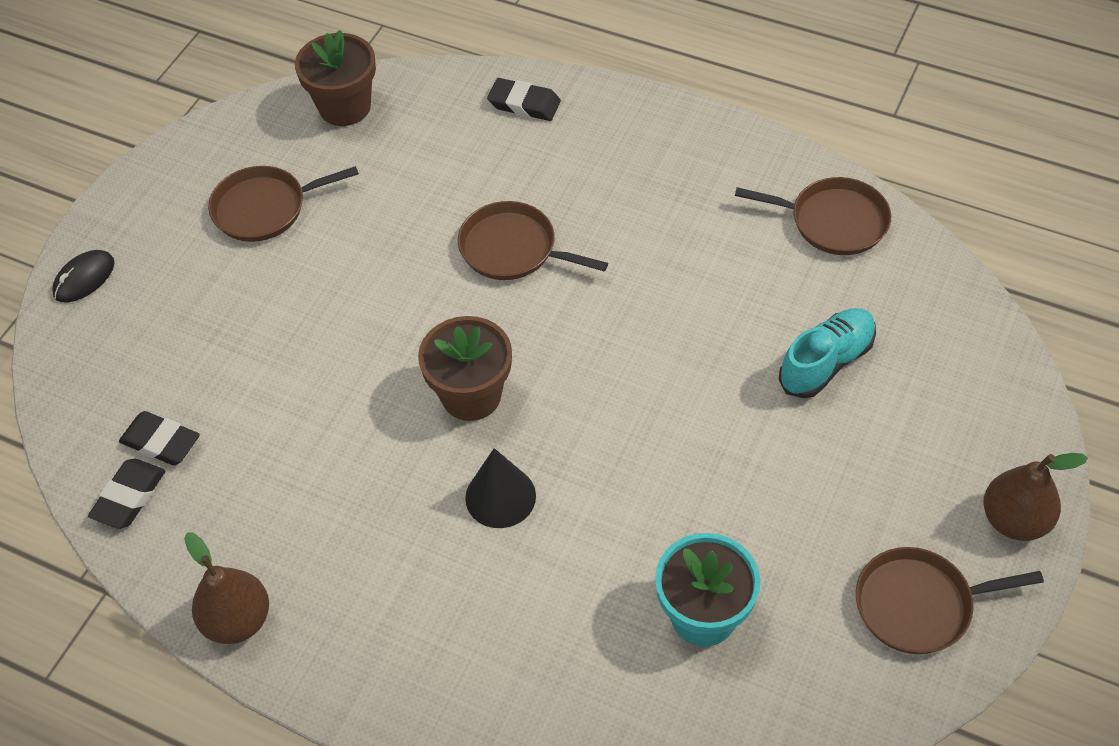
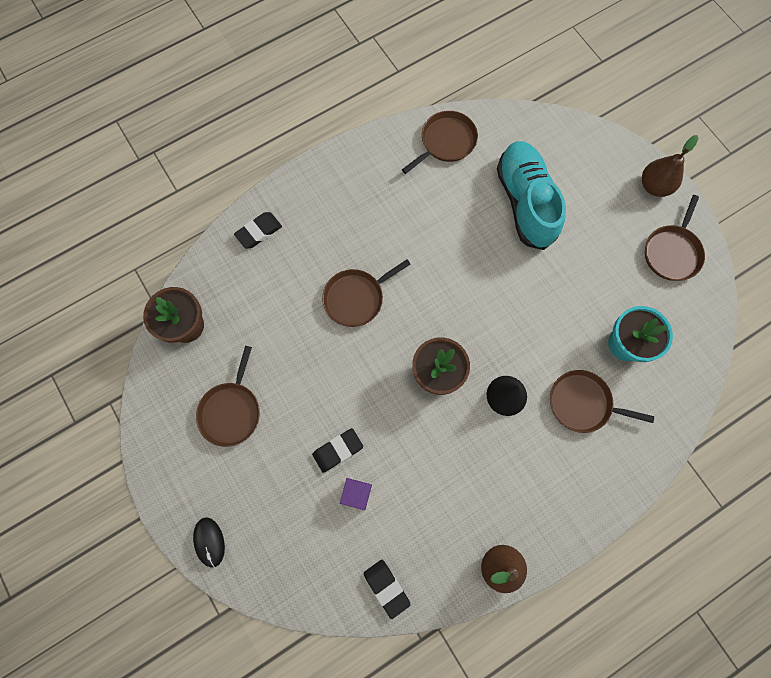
camera: 60 degrees left, 20 degrees up
(161, 442) = (361, 552): black eraser -> black eraser (338, 450)
(238, 394) = (356, 493): none -> purple cube
(560, 604) = (582, 403): none -> brown pan
(826, 362) = (525, 202): turquoise shoe -> turquoise shoe, size x1.62

